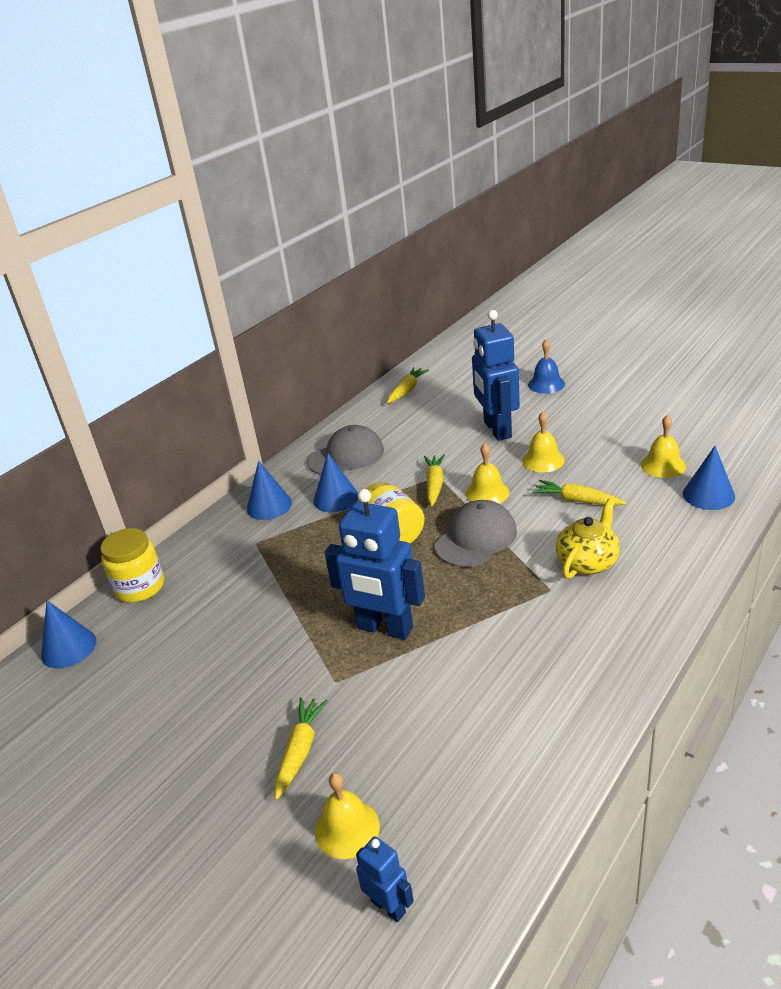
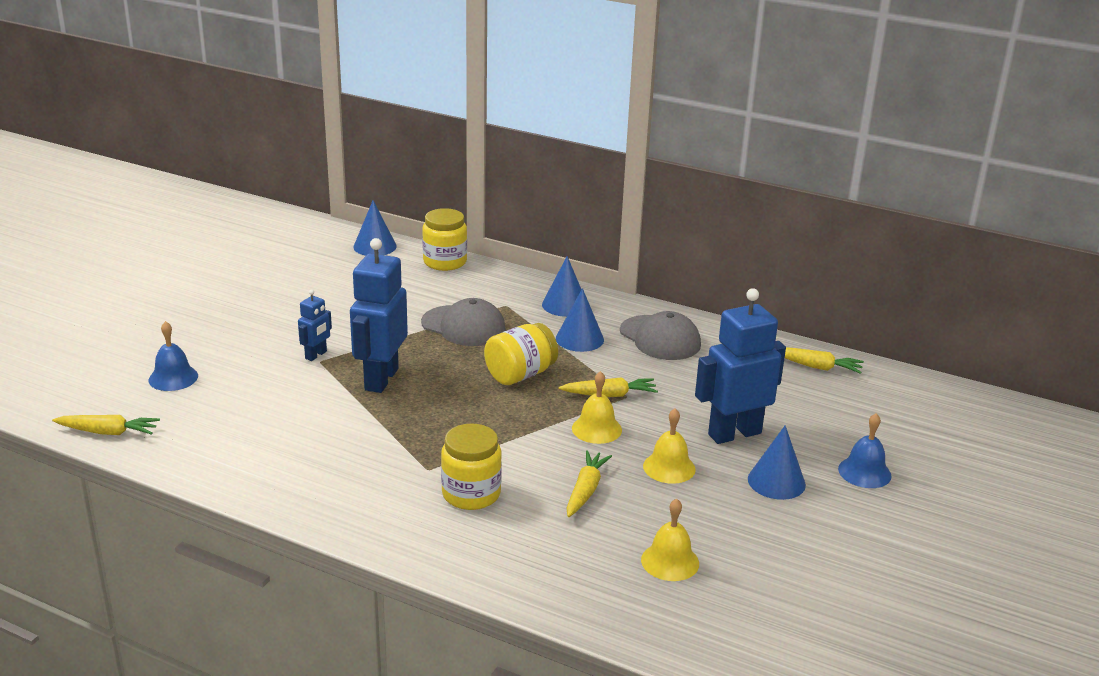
camera: 75 degrees right, 5 degrees down
(300, 751) = (249, 352): yellow carrot -> yellow carrot (108, 432)
(347, 828) = (173, 378): yellow bell -> blue bell
(388, 906) = (105, 398): blue robot -> blue robot (316, 355)
(476, 538) = (513, 423): grey cap -> grey cap (463, 326)
(588, 562) = (471, 494): yellow teapot -> yellow jar
(708, 495) = (605, 594): blue cone -> blue cone (776, 481)

